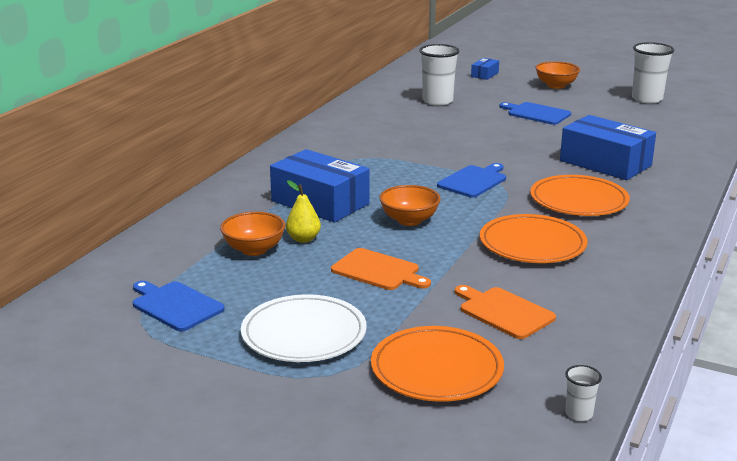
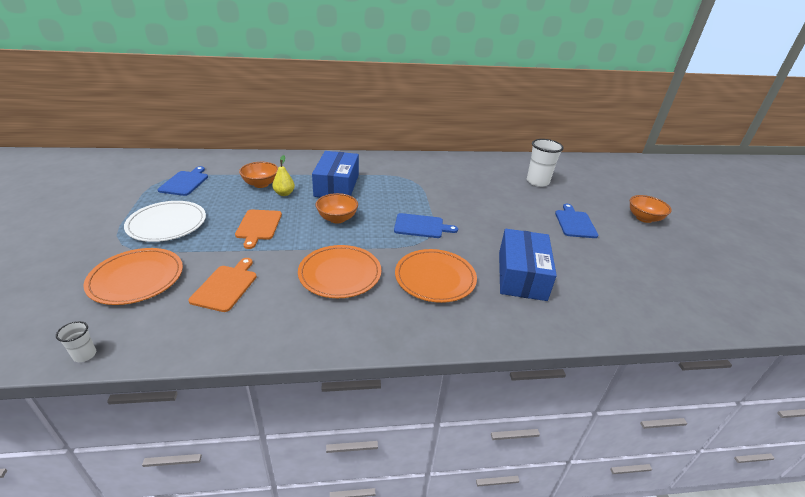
camera: 55 degrees right, 10 degrees up
(484, 74) = (613, 186): blue box -> none
(647, 99) = (693, 268): white cup -> none

